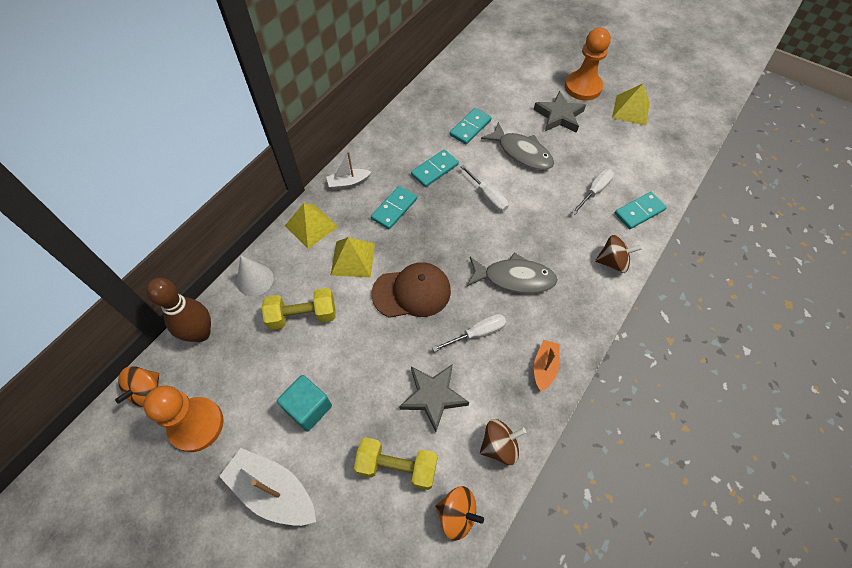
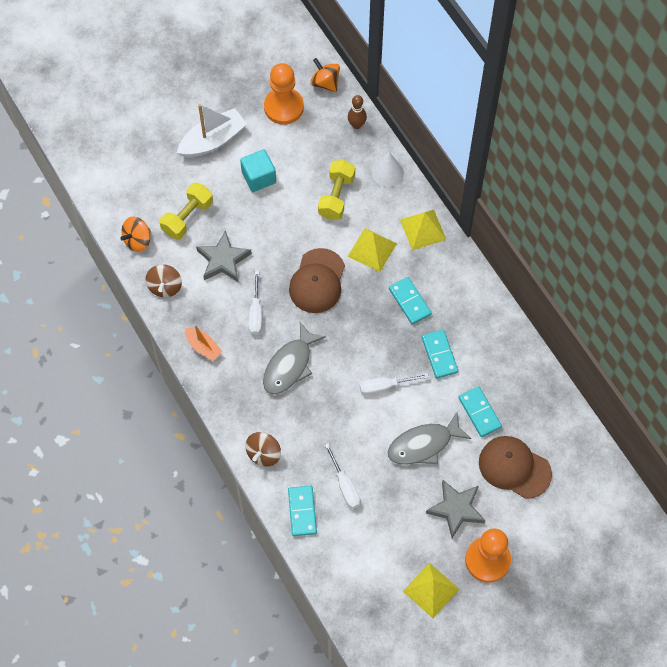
camera: 115 degrees right, 5 degrees up
(200, 333) = (356, 125): brown bowling pin -> brown bowling pin, size x0.60
(348, 183) = (458, 275): white boat -> none
(501, 94) = (514, 467): none -> brown cap

